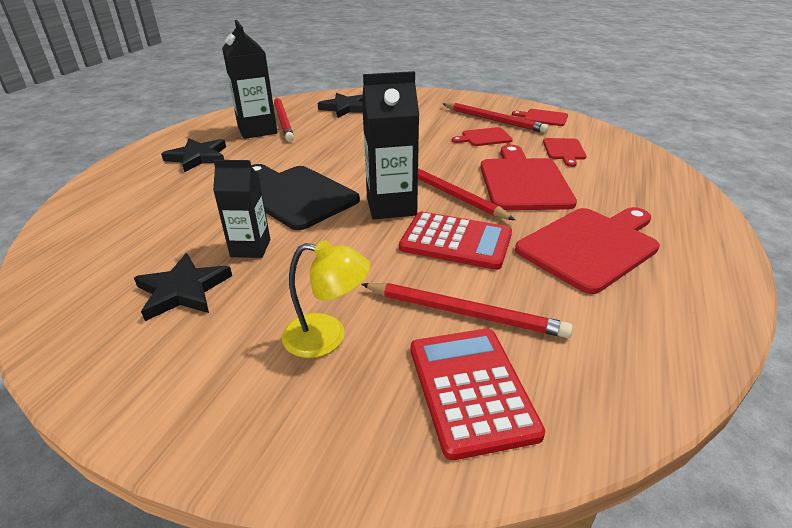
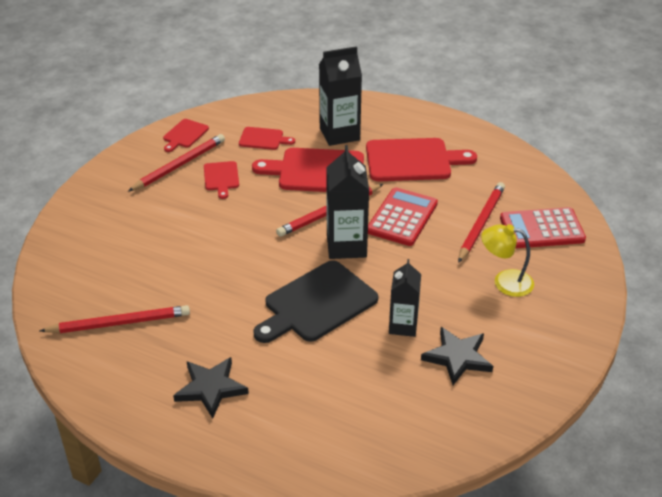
camera: 85 degrees left, 5 degrees up
(257, 130) = (143, 344): black carton -> black carton (339, 134)
(327, 337) = (505, 281): yellow lamp -> yellow lamp turned 90 degrees counterclockwise
(345, 108) = (97, 270): black star -> none
(591, 246) = (413, 160): red cutting board -> red cutting board turned 120 degrees clockwise

